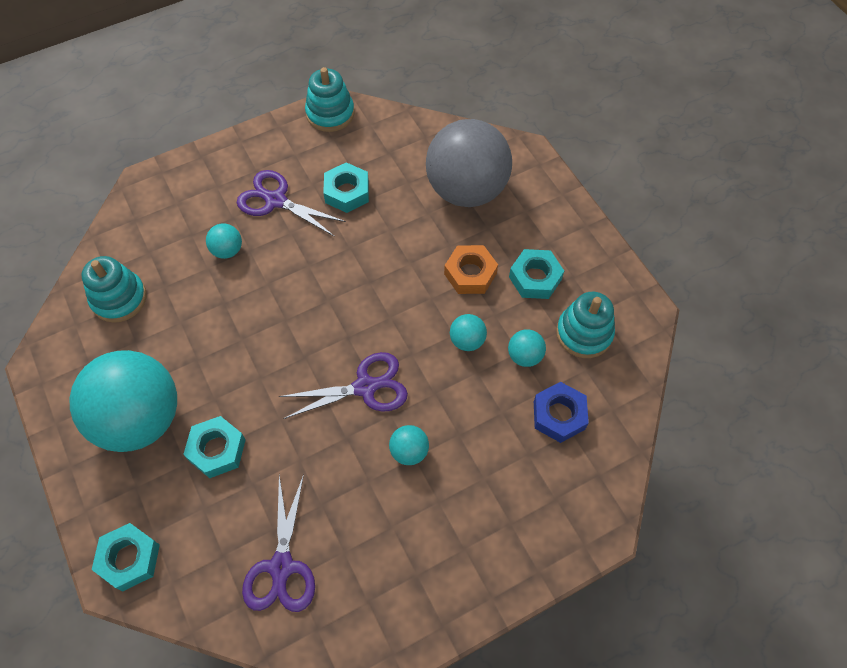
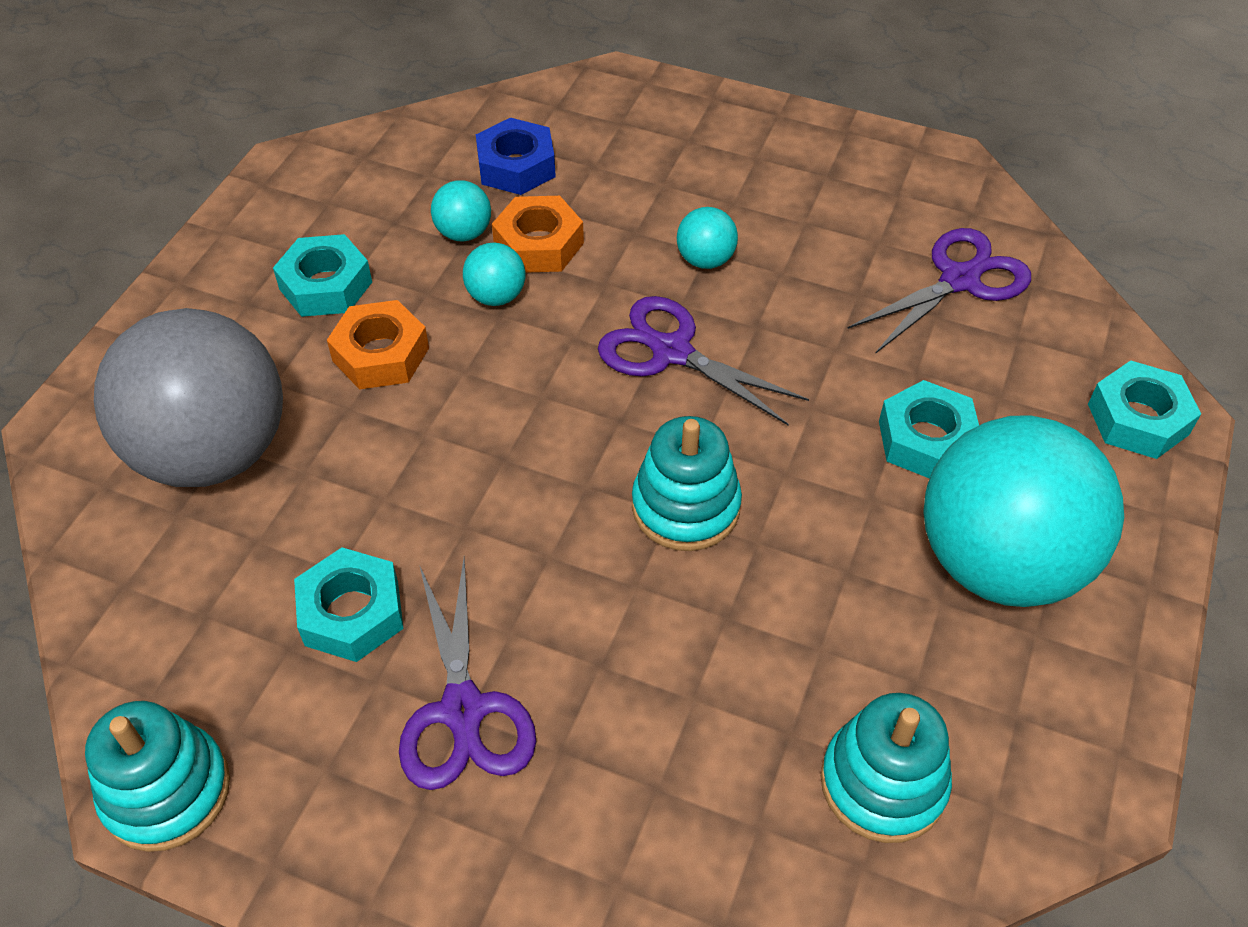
camera: 130 degrees left, 10 degrees down
(227, 250) = (633, 697): turquoise ball -> none
(487, 383) = (539, 244): none -> orange nut
(584, 333) = (375, 200): turquoise stacking toy -> turquoise stacking toy (685, 507)

